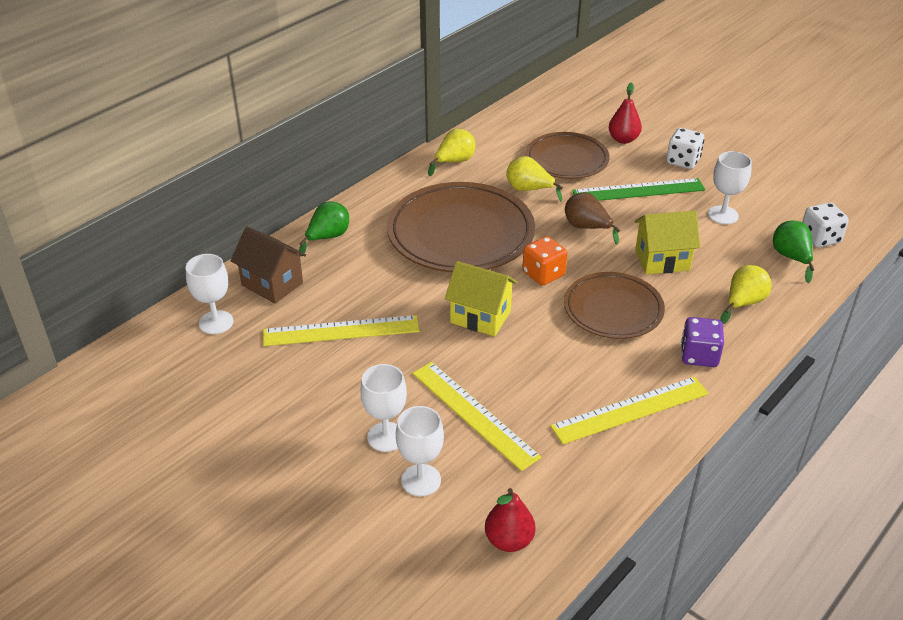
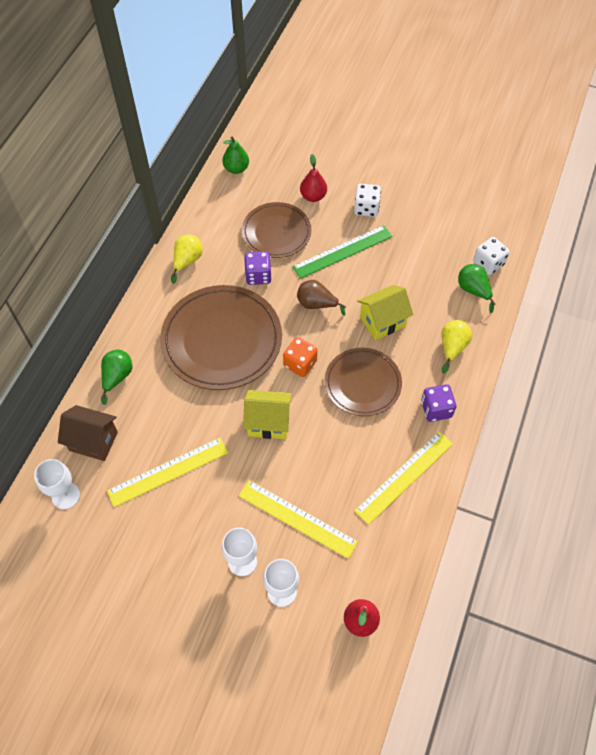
camera: 20 degrees left, 20 degrees up
(529, 190) = (258, 275): yellow pear -> purple dice
(545, 102) = (236, 169): none -> green pear
(723, 215) = (413, 260): white goblet -> none

